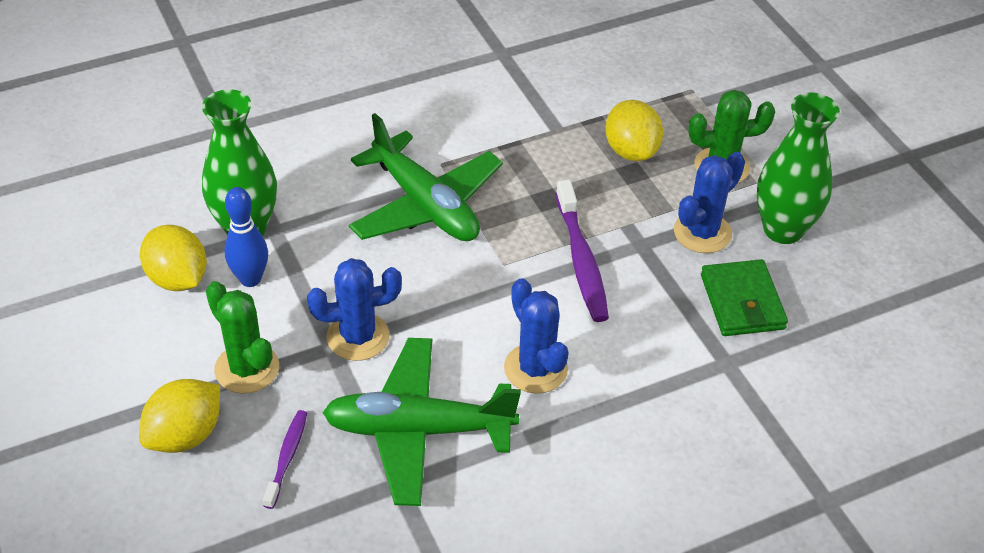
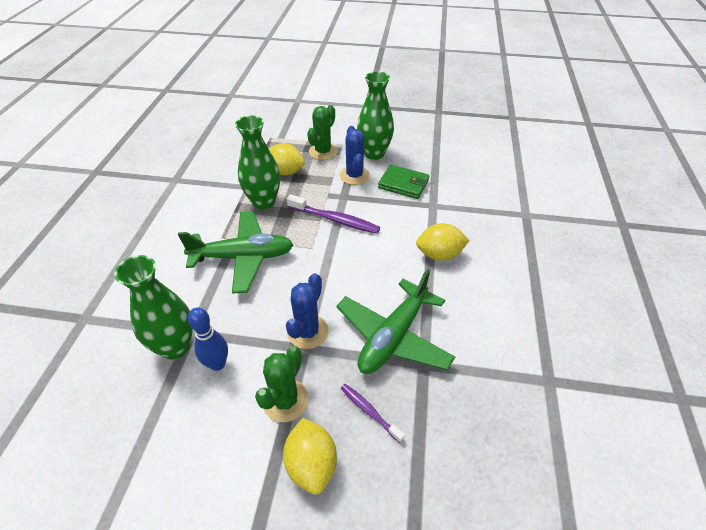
camera: 55 degrees left, 0 degrees up
(178, 279) = (178, 405): yellow lemon -> yellow lemon (439, 254)
(247, 368) = (285, 400): green cactus -> green cactus turned 60 degrees counterclockwise
(535, 369) = (388, 269): blue cactus -> none
(544, 165) = (264, 202): none -> green vase

